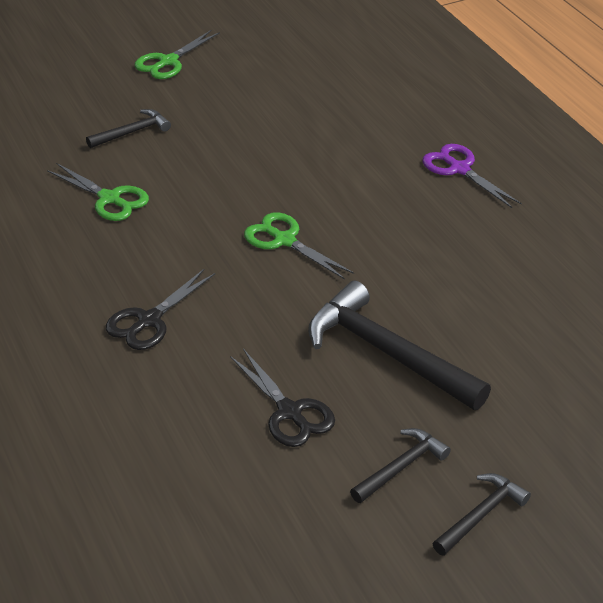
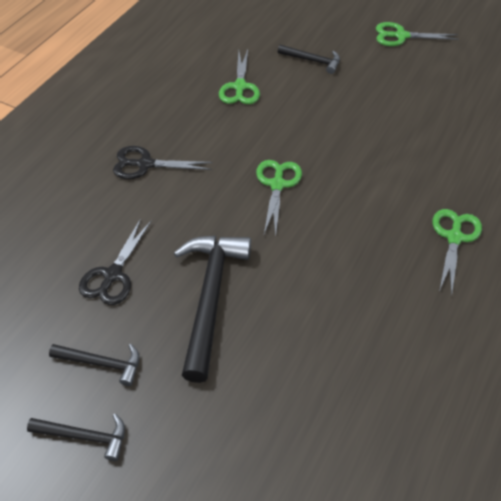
camera: 55 degrees right, 10 degrees up
(459, 169) = (454, 238): purple scissors -> green scissors

